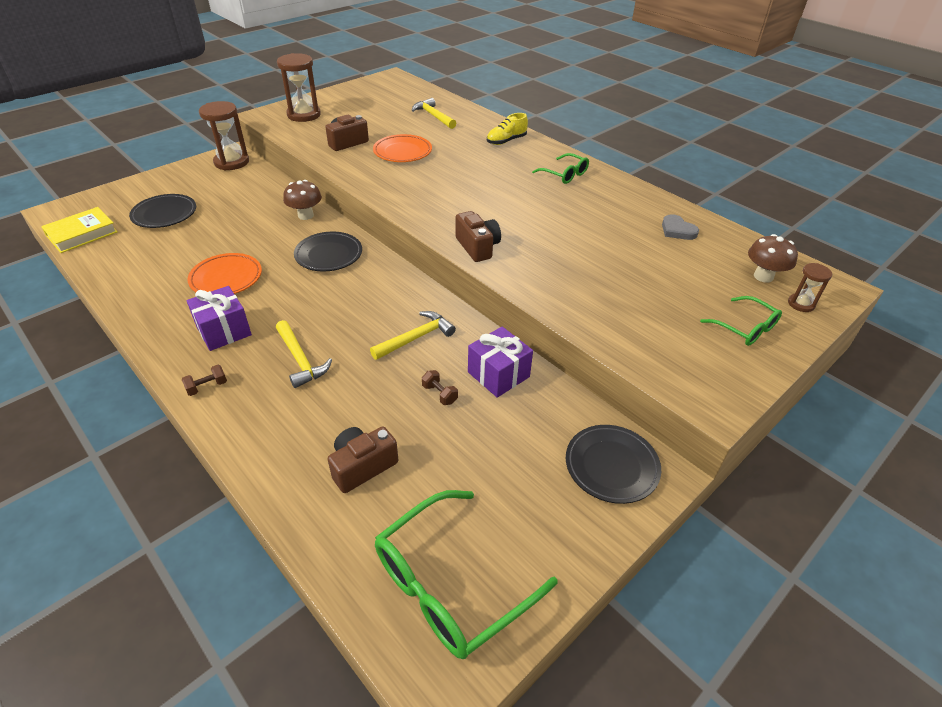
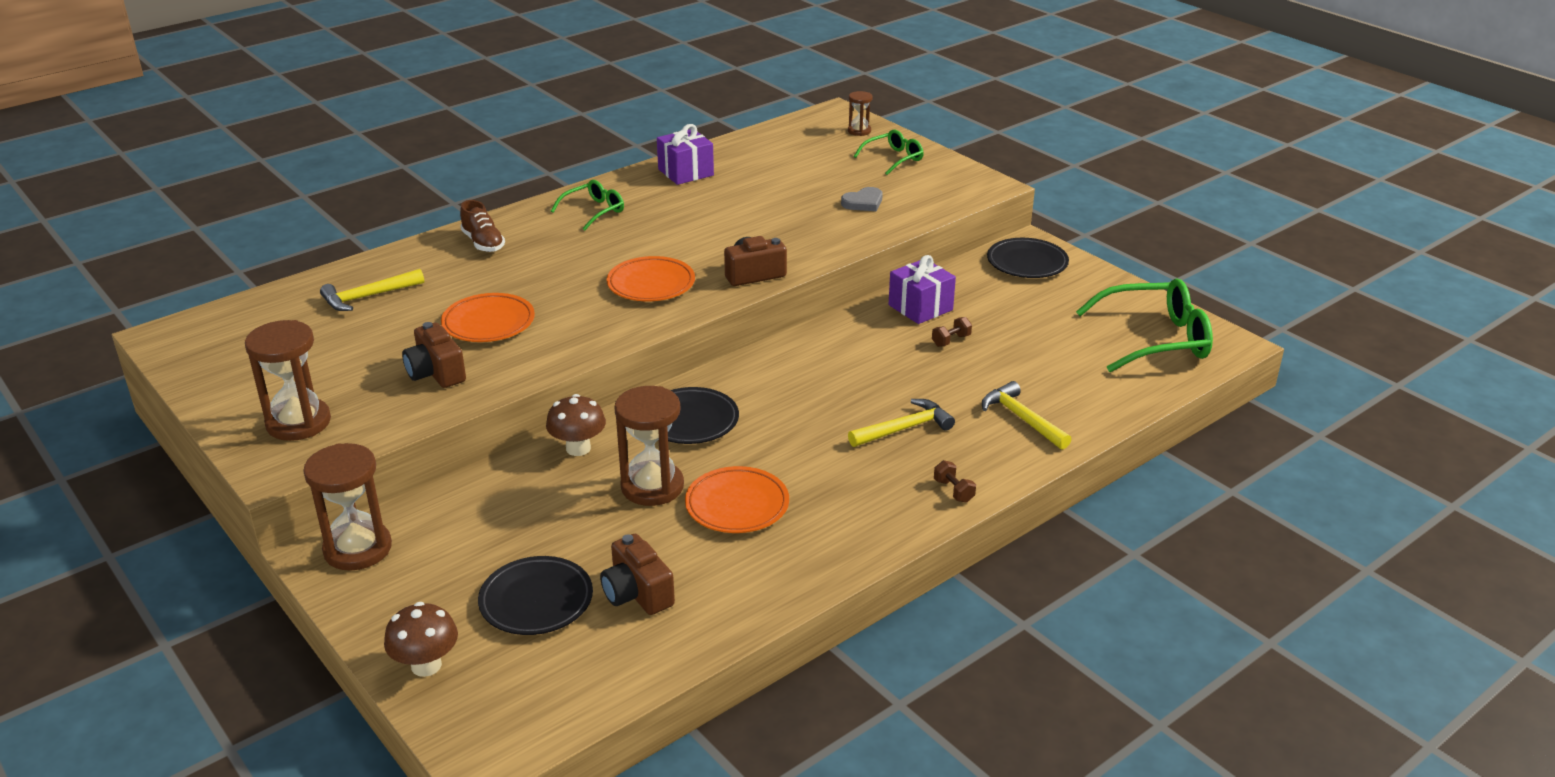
camera: 85 degrees left, 10 degrees down
(82, 234) = (580, 693): yellow book -> none
(224, 331) = (853, 492): purple gift -> purple gift (685, 172)
(257, 244) = (652, 487): none -> brown hourglass
(362, 466) = (1049, 382): brown camera -> brown camera (637, 593)
(416, 338) = (865, 353): yellow hammer -> yellow hammer (1022, 418)
(450, 584) = (1155, 339): green glasses -> green glasses turned 60 degrees counterclockwise
(457, 203) = (651, 284): none -> orange plate
(506, 141) = (483, 243): yellow shoe -> brown shoe
(677, 230) = (733, 164): grey heart -> grey heart (863, 203)
(763, 276) = (817, 138): brown mushroom -> brown mushroom (426, 665)

